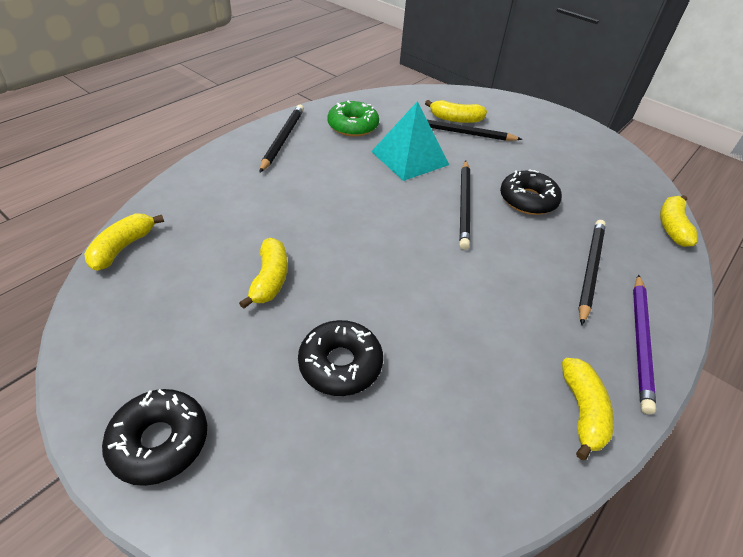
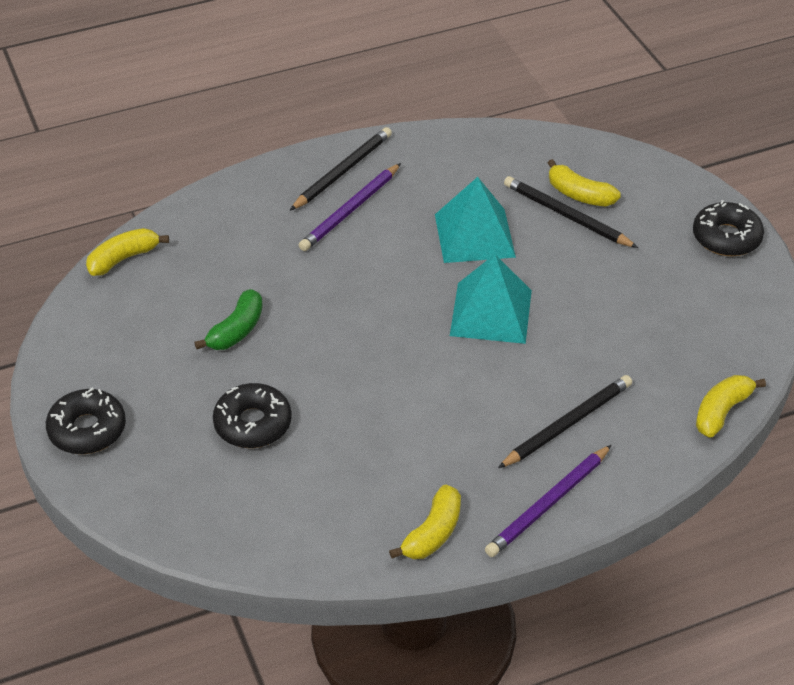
camera: 30 degrees right, 0 degrees up
(270, 279) = (236, 330): yellow banana -> green banana
(307, 163) = (350, 210): none -> purple pencil
(353, 126) = (438, 173): green donut -> none
(464, 205) = (491, 312): black pencil -> turquoise pyramid
(528, 200) = (572, 328): black donut -> black donut (726, 237)

